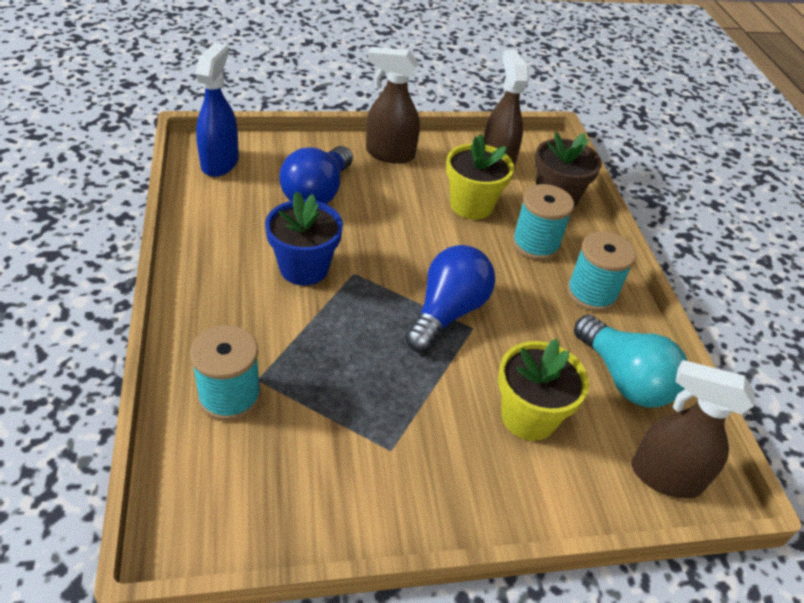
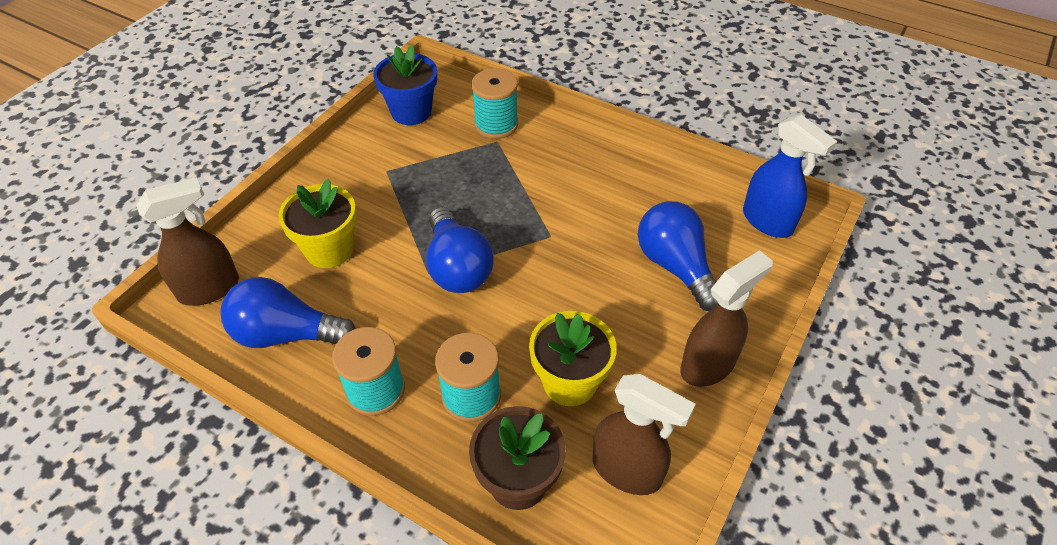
camera: 135 degrees right, 5 degrees up
(304, 268) = (581, 209): blue flower pot -> blue flower pot (411, 112)
(624, 378) = (286, 334): turquoise light bulb -> blue light bulb

